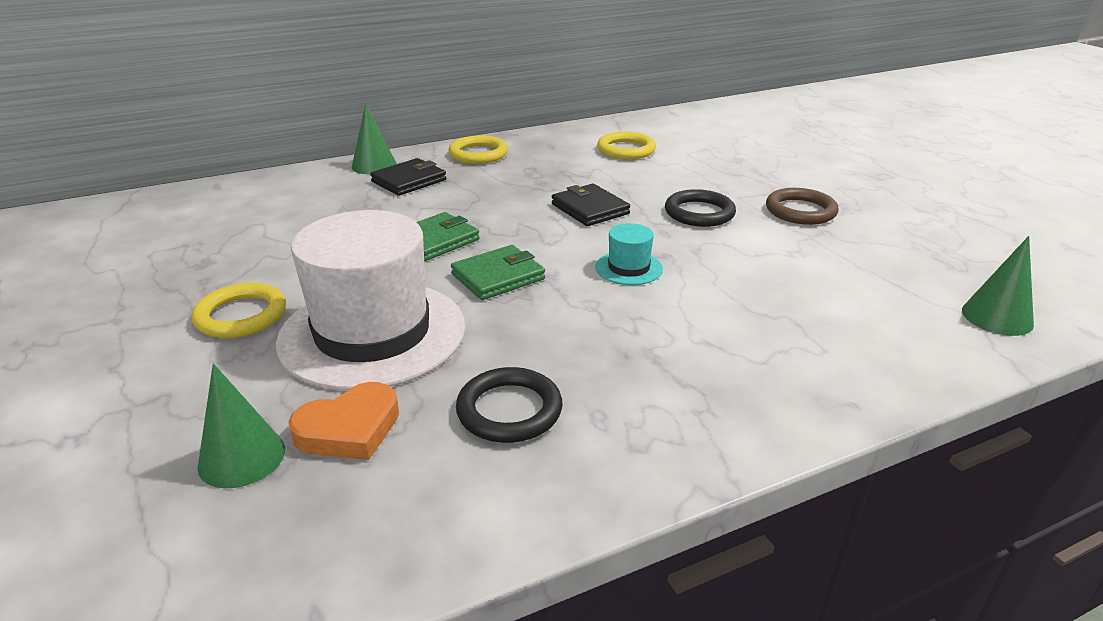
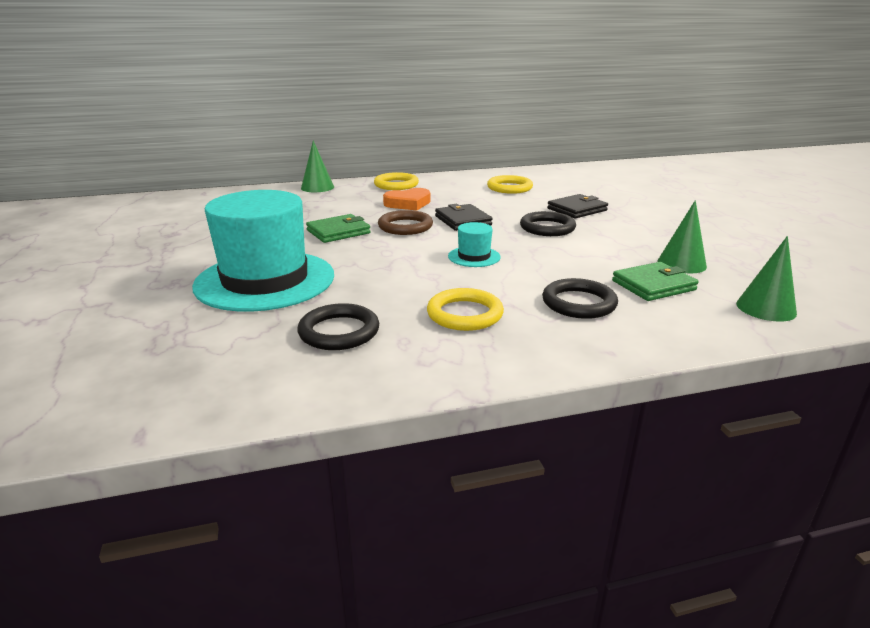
camera: 10 degrees right, 5 degrees down
(241, 316) = (181, 264): yellow ring -> yellow ring (465, 314)
(242, 457) = (139, 341): green cone -> green cone (681, 264)
(349, 429) = (220, 332): orange heart -> orange heart (408, 203)
(372, 333) = (265, 280): white hat -> turquoise hat
(409, 181) = (337, 197): black wallet -> black wallet (577, 209)
(498, 277) = (372, 255): green wallet -> green wallet (653, 285)
(785, 331) = (579, 303): none -> black ring
(800, 211) = (630, 231): brown ring -> brown ring (405, 226)

